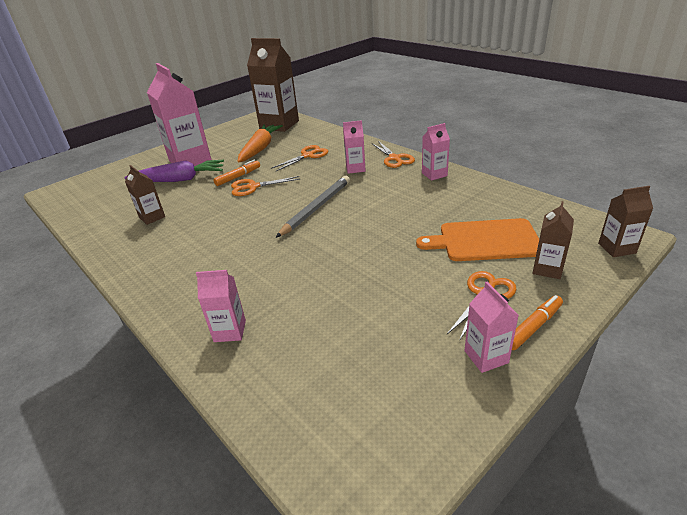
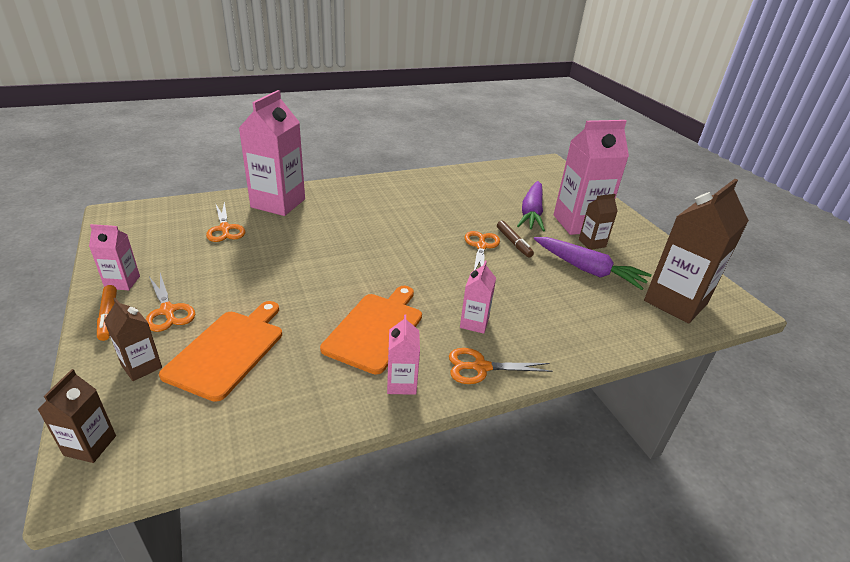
camera: 105 degrees right, 0 degrees up
(152, 217) = (462, 194): brown carton -> brown carton (592, 243)
(230, 331) = (278, 203): pink carton -> pink carton, size x2.06
(238, 177) = (513, 243): orange marker -> brown marker
(260, 149) = (587, 270): orange carrot -> purple carrot
(308, 155) = (542, 298): orange scissors -> orange scissors (225, 229)
(316, 208) = (401, 271): grey pencil -> none
(397, 196) = (376, 329): none -> orange cutting board

